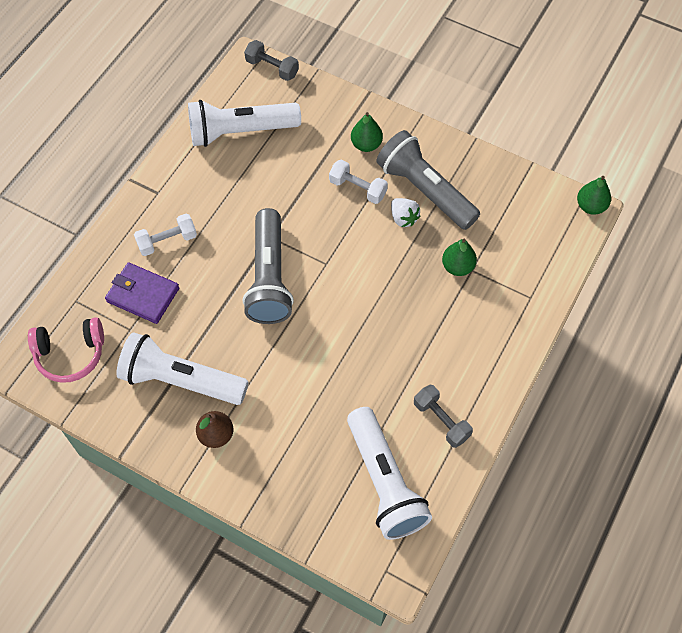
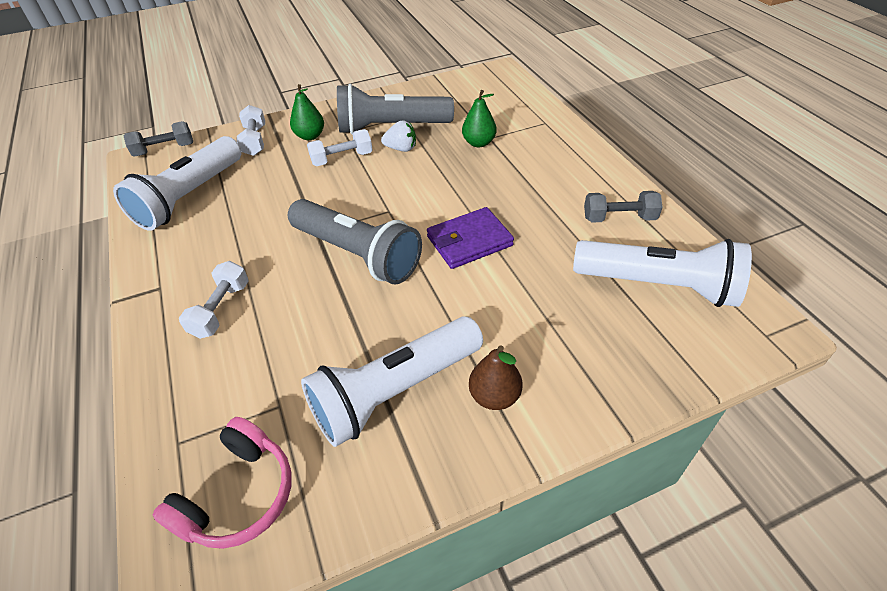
camera: 50 degrees left, 15 degrees down
(143, 295) = (253, 367): purple wallet -> purple wallet (469, 241)
(329, 114) = (255, 141): none -> white dumbbell
(590, 206) = (498, 68): green pear -> none

